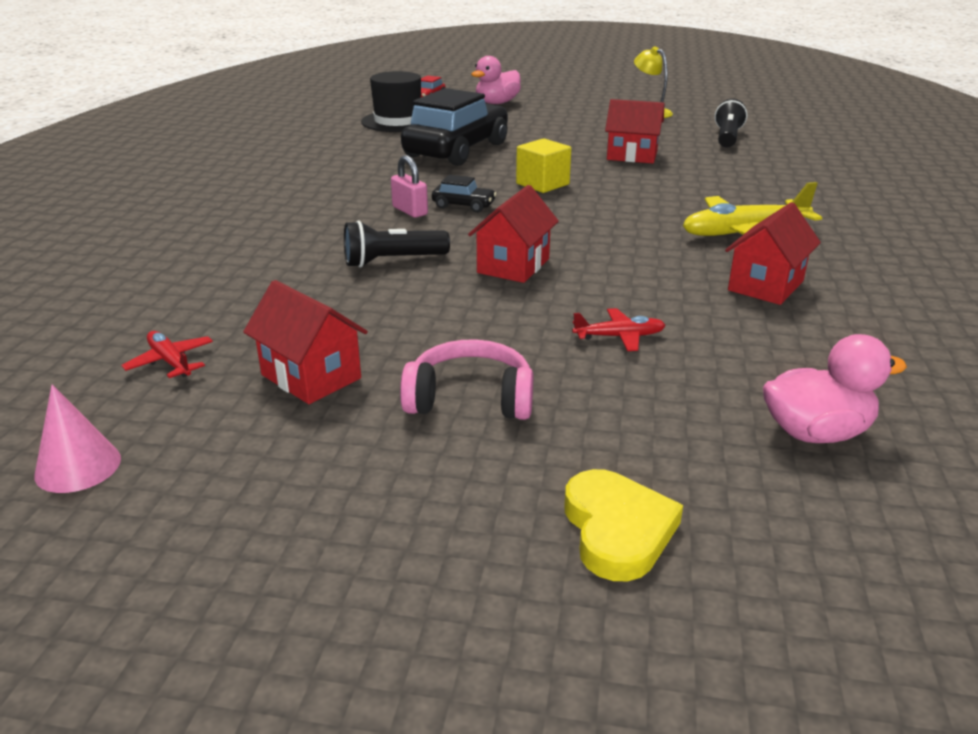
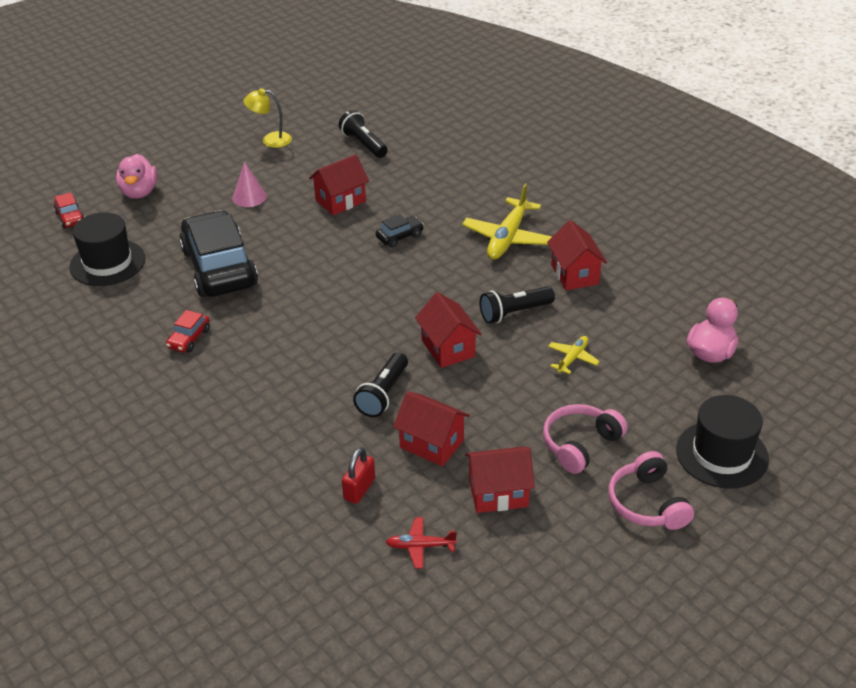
camera: 50 degrees left, 10 degrees up
(78, 466) = (507, 620): pink cone -> pink cone (249, 197)
(232, 299) = (359, 489): none -> red padlock
(348, 310) = (432, 444): none -> red house
(350, 170) = (189, 339): none -> red car
(410, 211) = (309, 348): pink padlock -> none
(419, 497) = (647, 503): none -> pink headphones
(463, 205) = (331, 320): black car -> black car (399, 237)
(542, 184) = (338, 267): yellow cube -> none
(617, 530) = (722, 454): yellow heart -> black hat
(619, 337) = (572, 358): red plane -> yellow plane
(633, 277) = (514, 313): none -> black flashlight

